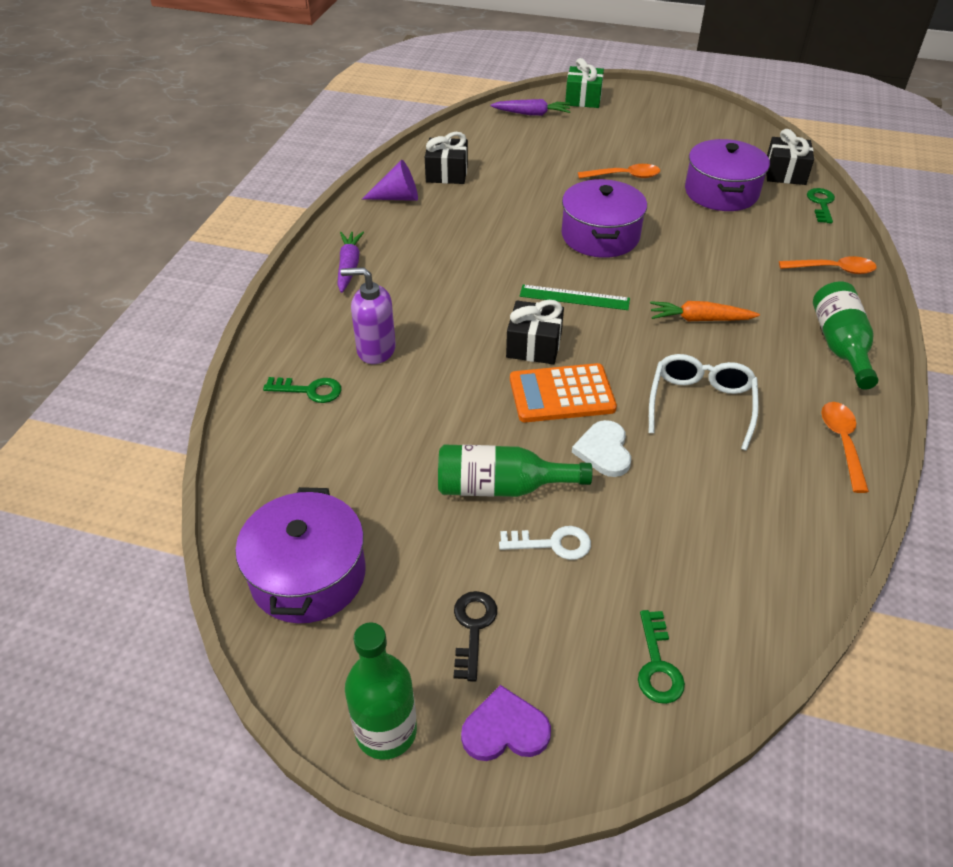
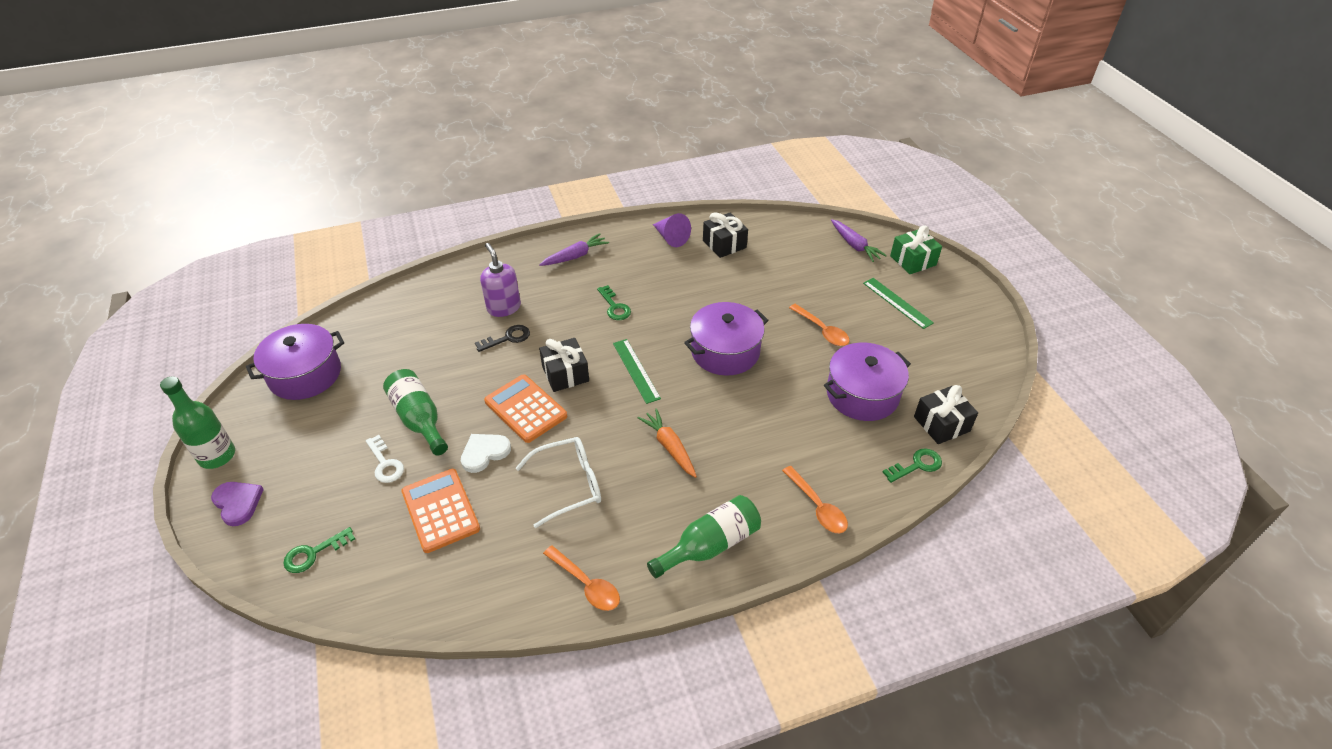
camera: 55 degrees right, 0 degrees up
(309, 390) = (447, 301): green key -> green key (614, 307)
(473, 628) = (301, 458): black key -> black key (507, 338)
(627, 128) = (897, 303): none -> green ruler
(667, 518) = (440, 510): none -> orange calculator
(842, 443) = (586, 584): orange spoon -> orange spoon turned 75 degrees clockwise

